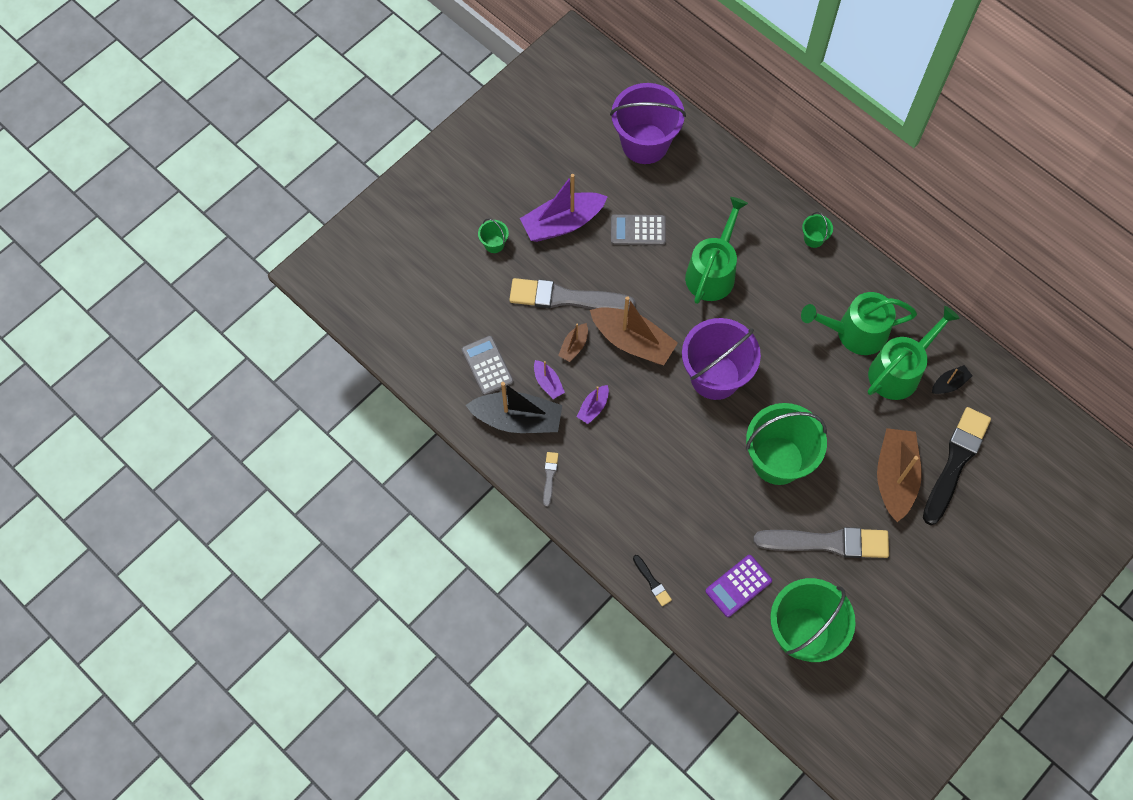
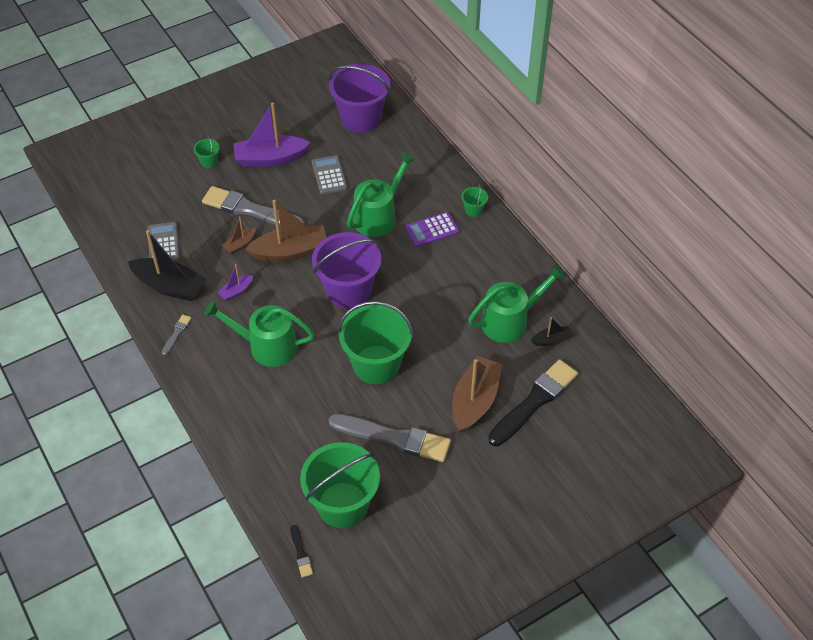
camera: 15 degrees right, 15 degrees down
(548, 383) = (207, 266): purple boat -> none
(633, 341) = (290, 251): brown boat -> brown boat turned 60 degrees counterclockwise
(638, 230) = (329, 175): grey calculator -> grey calculator turned 60 degrees clockwise
(652, 582) = (227, 432): black brush -> black brush (301, 553)
(738, 586) = (301, 453): purple calculator -> purple calculator (432, 230)
(855, 332) = (482, 284): green watering can -> green watering can (267, 346)

